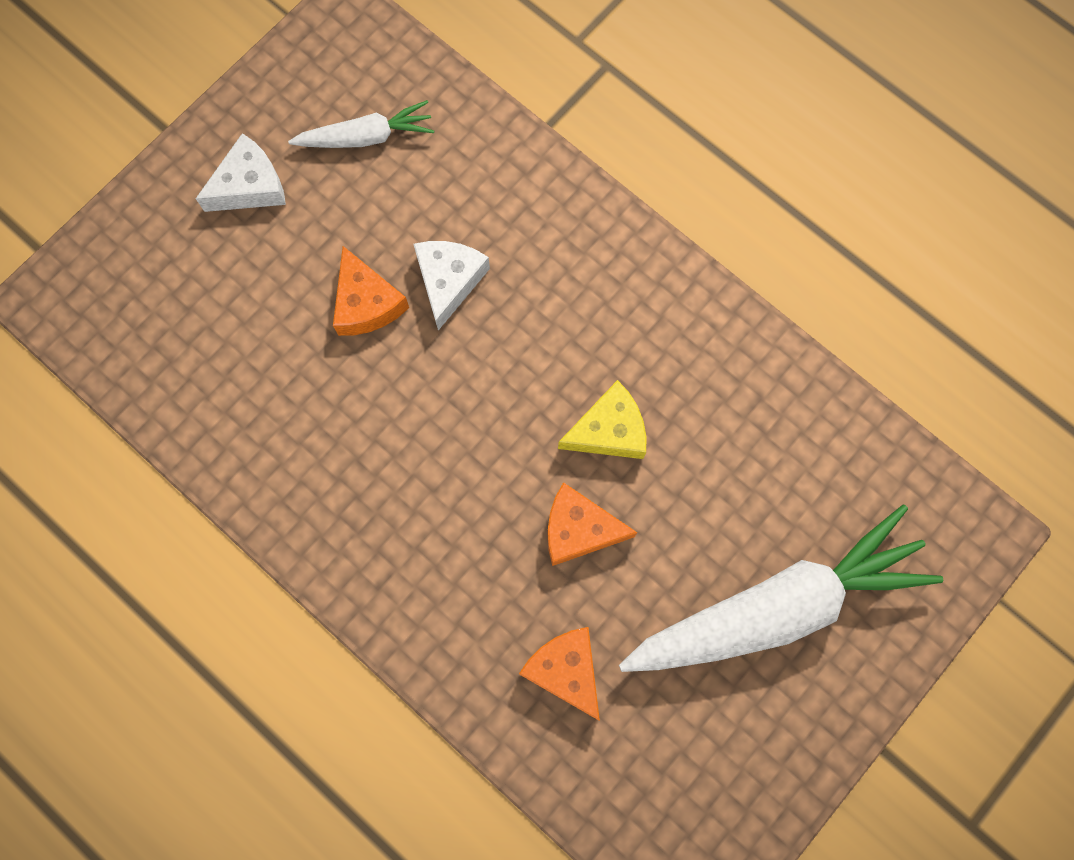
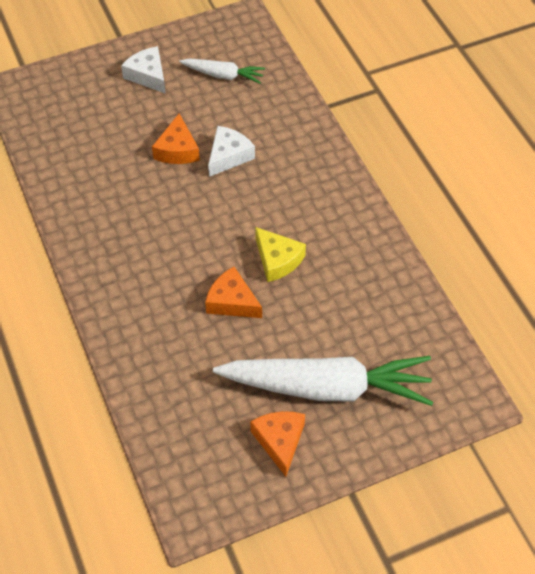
camera: 25 degrees right, 20 degrees down
(250, 186) = (148, 75): white cheese -> white cheese turned 120 degrees counterclockwise
(565, 670) = (183, 368): orange cheese -> orange cheese (279, 441)
(609, 430) = (277, 260): yellow cheese -> yellow cheese turned 45 degrees clockwise

